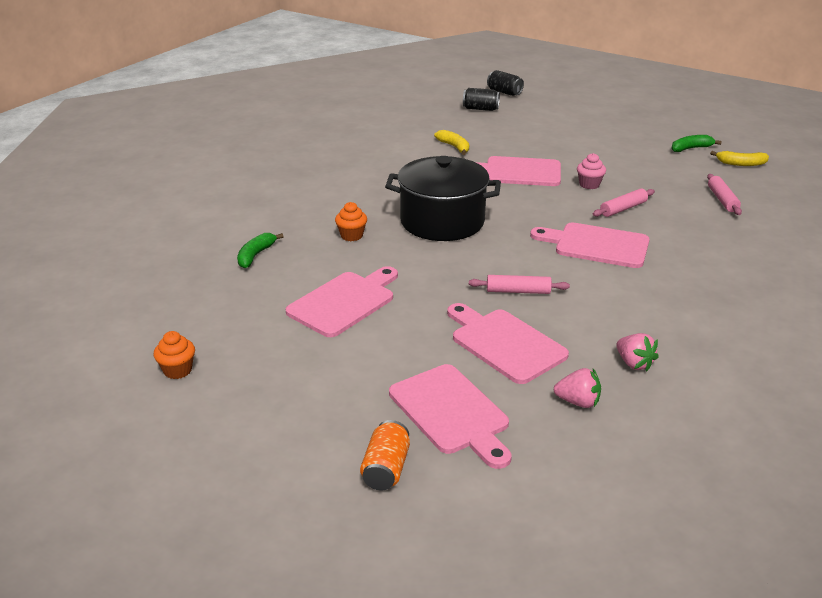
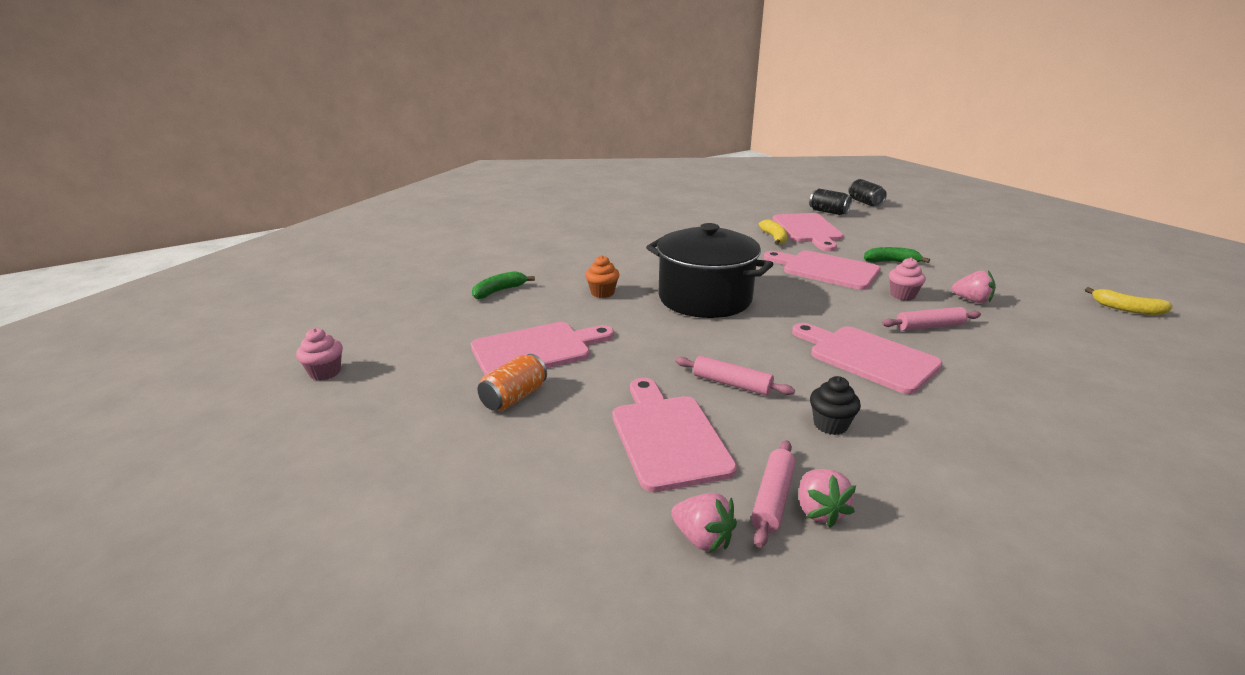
camera: 25 degrees right, 5 degrees down
(178, 370) = (325, 372): orange cupcake -> pink cupcake
(386, 469) = (399, 543): orange can -> orange can (514, 397)
(451, 413) = (535, 500): pink cutting board -> pink cutting board (808, 230)
(604, 304) = (830, 425): none -> black cupcake
(639, 178) = (972, 300): none -> pink strawberry
(691, 148) = (1062, 282): green banana -> green banana (891, 262)
(722, 200) = (1077, 343): pink rolling pin -> pink rolling pin (773, 499)

